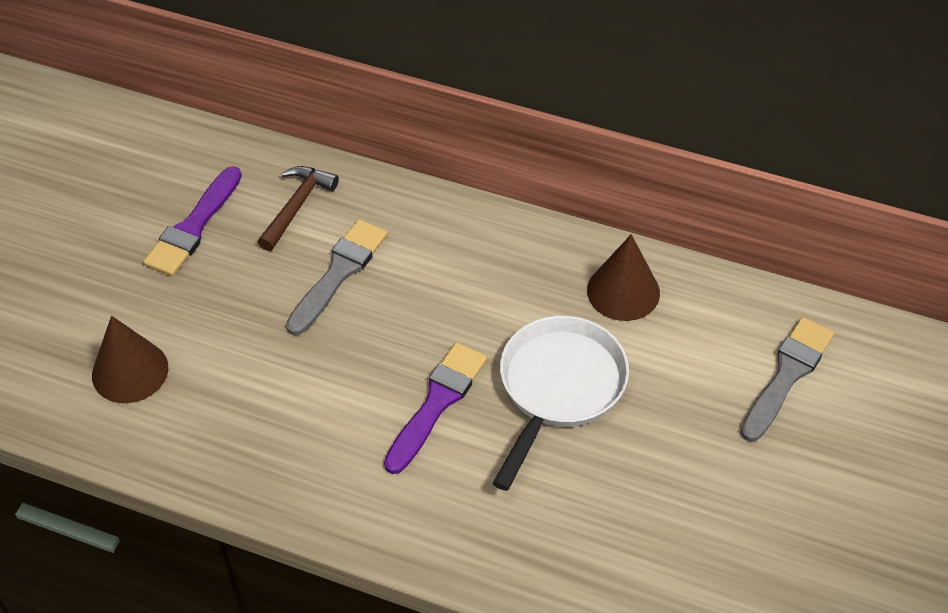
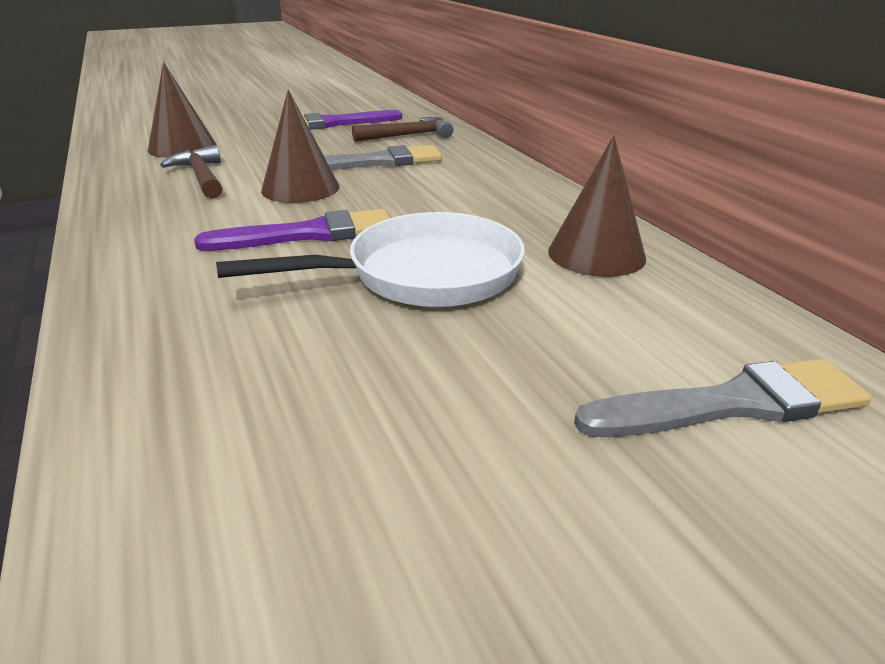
camera: 45 degrees right, 20 degrees down
(237, 399) = (201, 177): none -> brown hammer
(341, 355) = (300, 188): none -> brown cone

